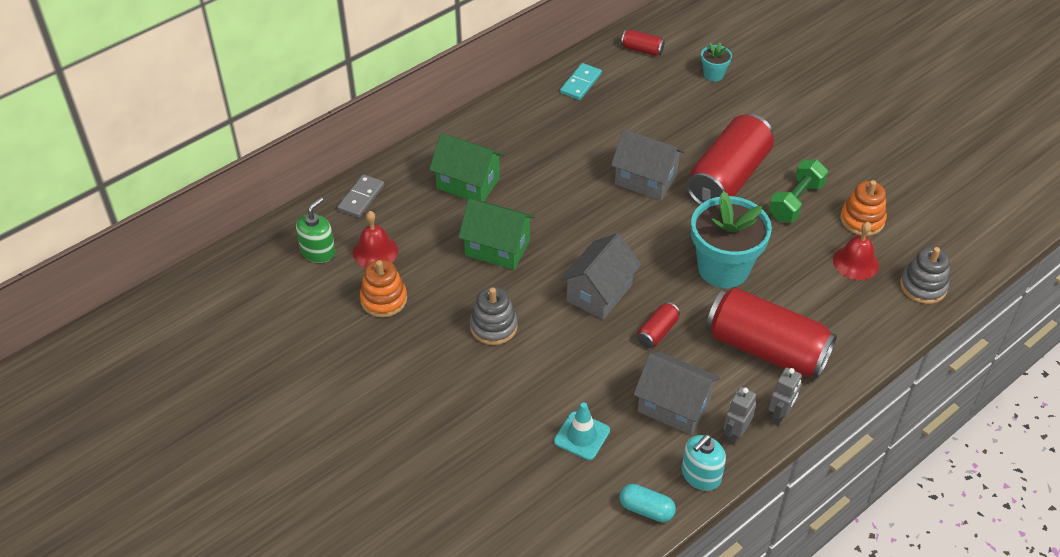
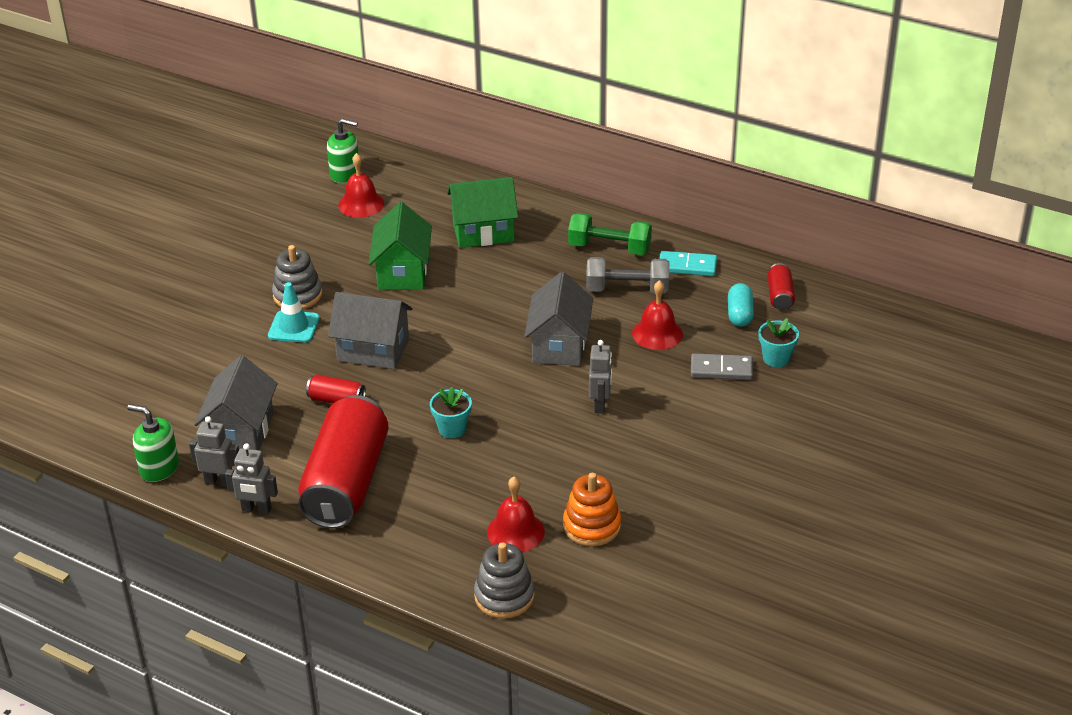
camera: 70 degrees right, 10 degrees down
(361, 198) = (427, 177): grey domino -> grey domino (721, 369)
(384, 299) = (303, 225): orange stacking toy -> none
(468, 183) = (483, 232): green house -> green house turned 75 degrees clockwise
(582, 436) = (182, 380): turquoise traffic cone -> turquoise traffic cone (294, 327)
(593, 123) = (627, 289): none -> grey dumbbell
(646, 509) = (107, 440): turquoise capsule -> turquoise capsule (739, 314)
(656, 123) = (657, 333): none -> red bell
(700, 475) = (159, 468): turquoise soap dispenser -> green soap dispenser
(723, 268) = (452, 429): turquoise flower pot -> turquoise flower pot, size x0.46
(728, 177) = (600, 404): red can -> grey robot
(795, 201) = (592, 465): green dumbbell -> green dumbbell (609, 248)

